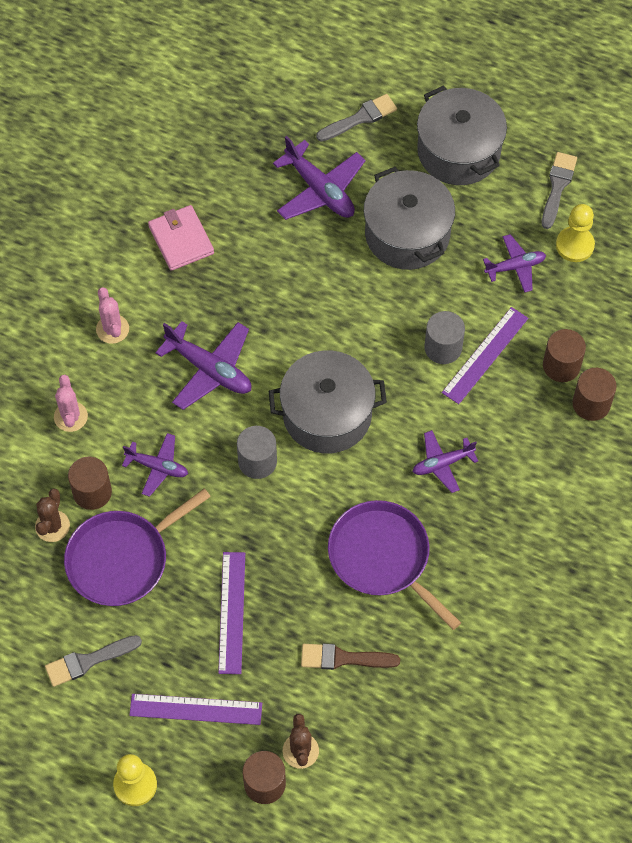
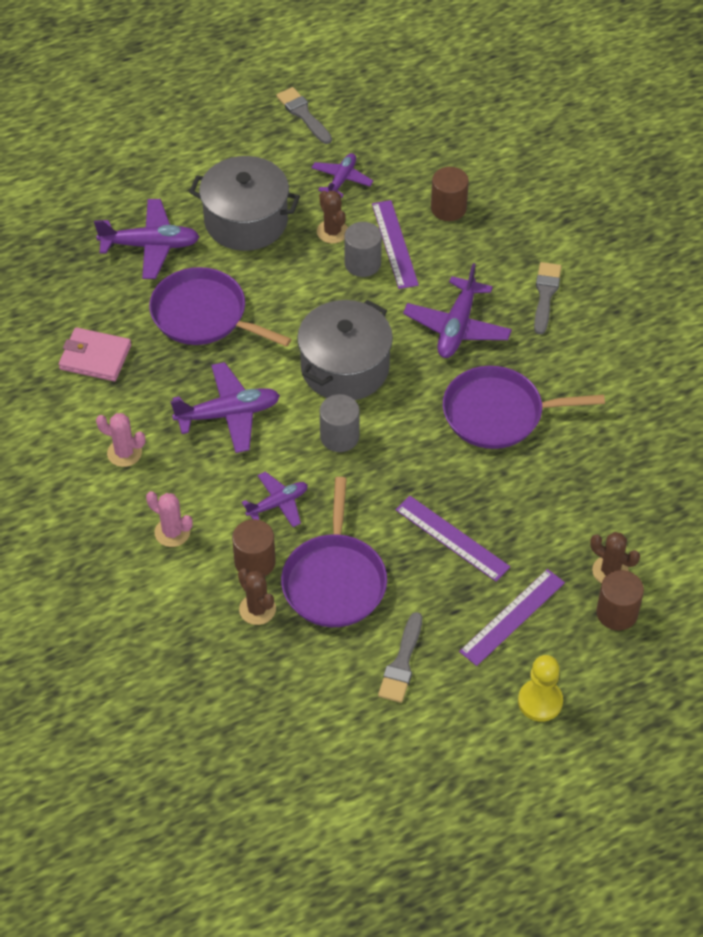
camera: 50 degrees left, 10 degrees down
(287, 279) = (203, 315): none -> purple pan
(343, 658) = (558, 493): brown brush -> none
(360, 118) = (117, 182): grey brush -> grey brush (545, 294)
(442, 464) = (457, 327): purple plane -> purple plane, size x1.60
(455, 302) = (332, 232): none -> brown cactus
(458, 151) = (211, 147): grey pot -> none
(574, 245) = (360, 137): yellow pawn -> none
(591, 404) = (496, 212): brown cylinder -> none

